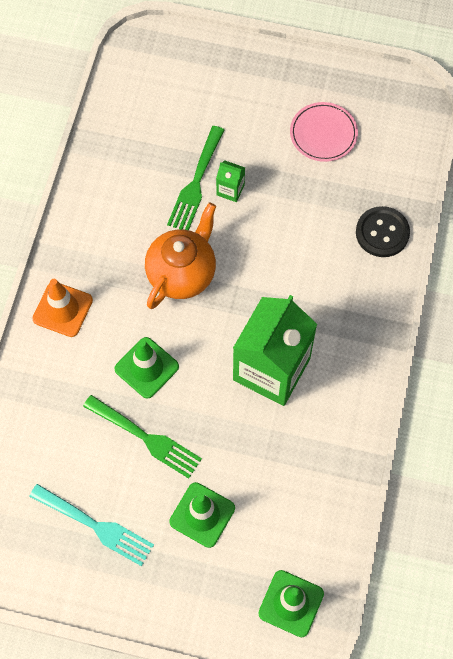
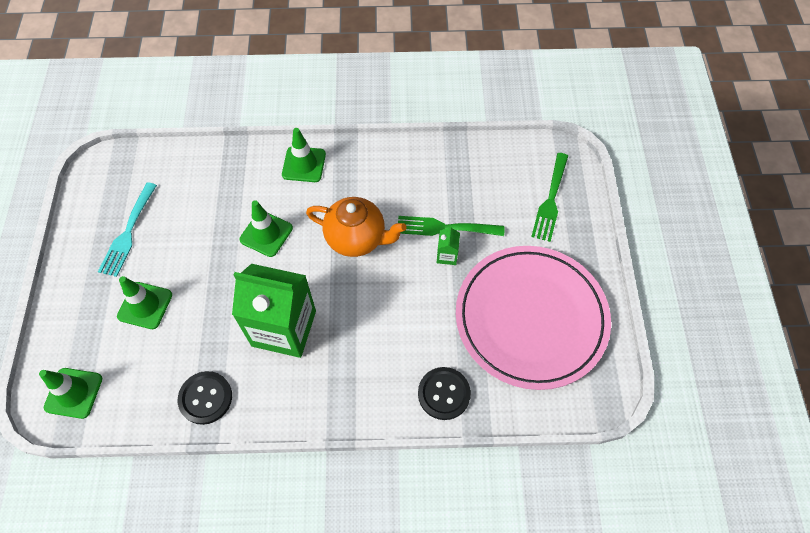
camera: 75 degrees right, 5 degrees down
(62, 309) = (304, 164): orange traffic cone -> green traffic cone
(146, 438) = (205, 248): green fork -> green fork (550, 200)
(323, 134) = (531, 318): pink plate -> pink plate, size x2.33
(331, 461) = (205, 398): none -> black button

